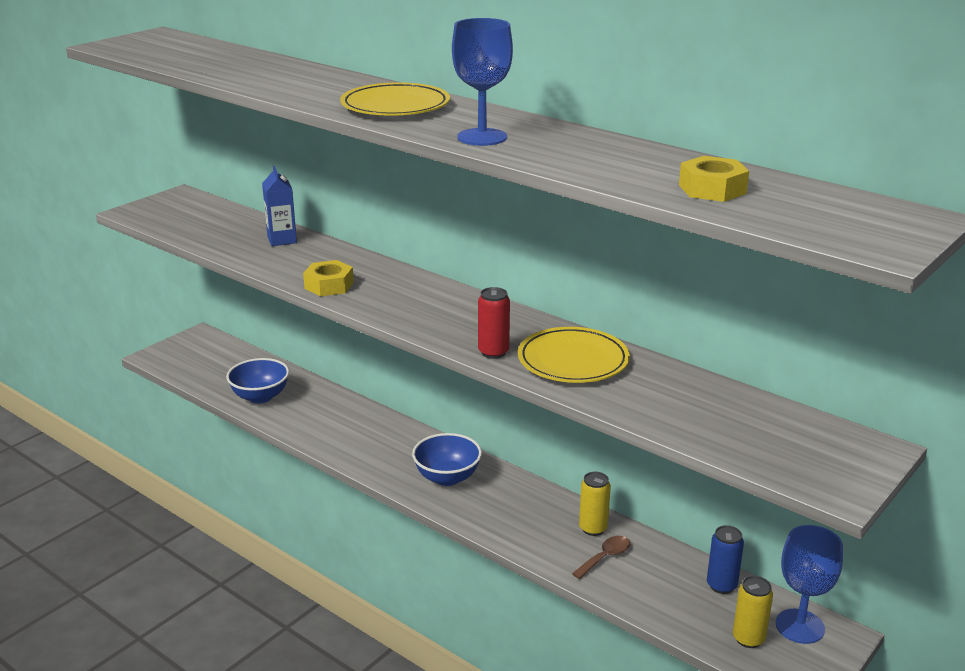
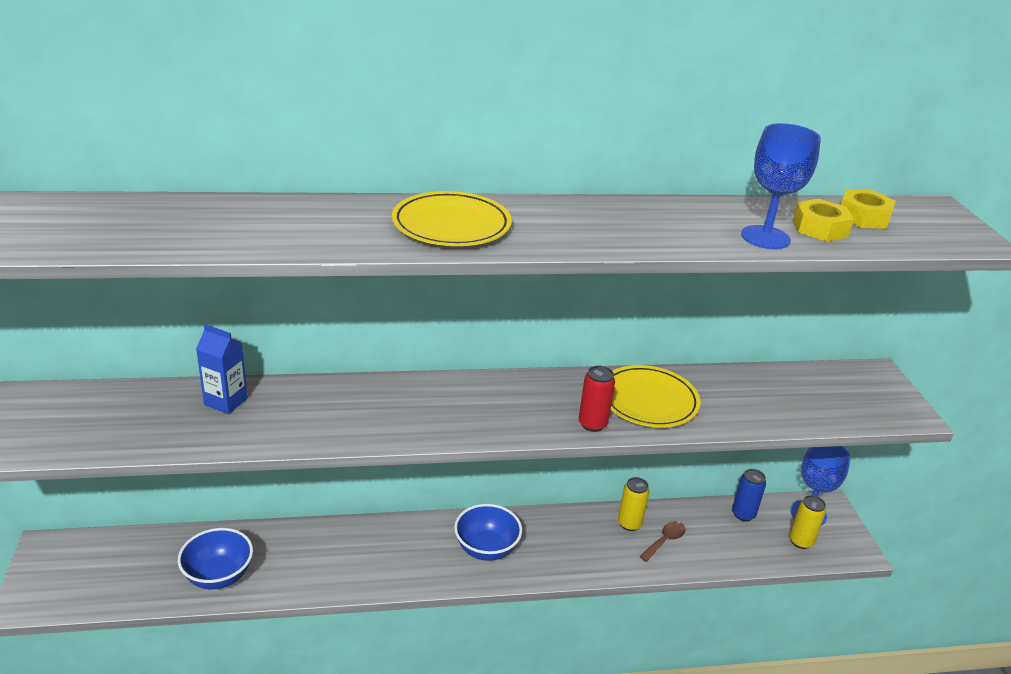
camera: 50 degrees left, 5 degrees up
(329, 285) = (361, 430): yellow nut -> yellow nut (863, 217)
(482, 137) = (593, 236): blue goblet -> blue goblet (765, 237)
(605, 557) = (665, 541): brown spoon -> brown spoon turned 45 degrees clockwise

